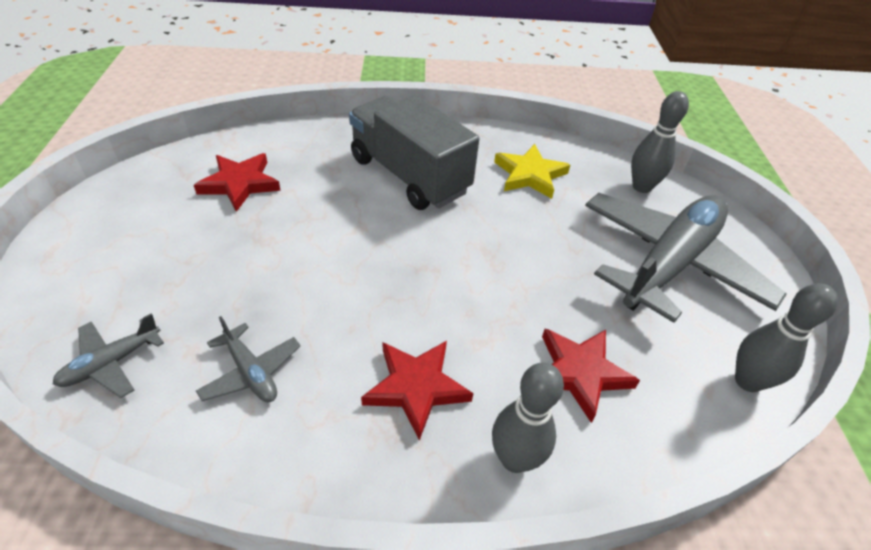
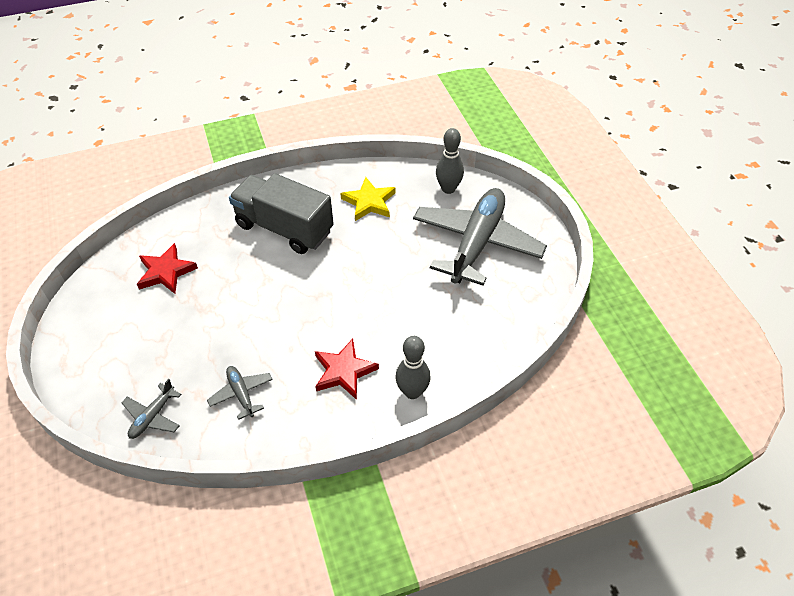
camera: 15 degrees left, 5 degrees up
(251, 372) = (241, 394): grey plane -> grey plane turned 150 degrees counterclockwise
(580, 373) = (436, 332): red star -> none
(747, 381) = (533, 306): grey bowling pin -> none

